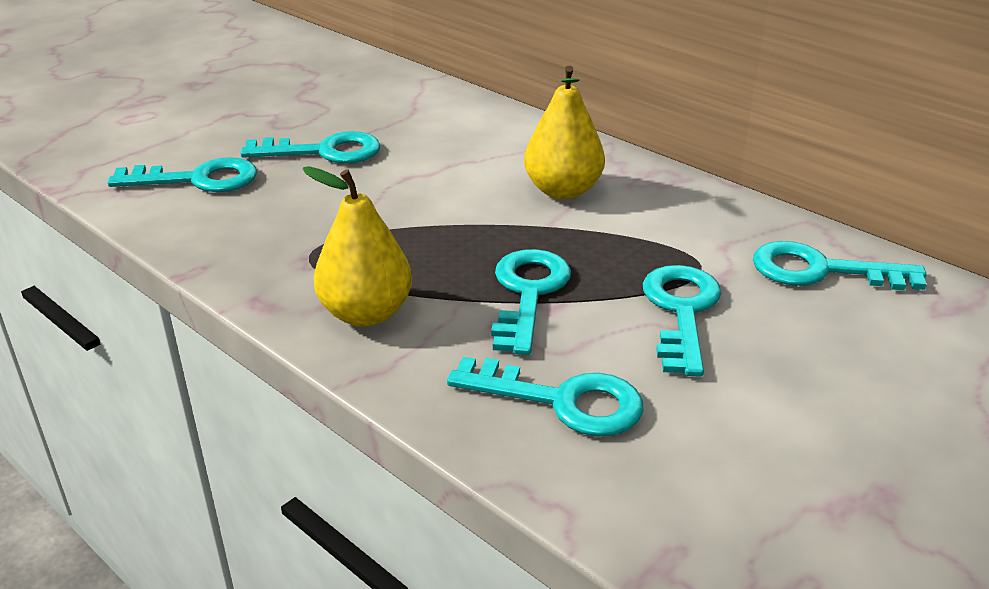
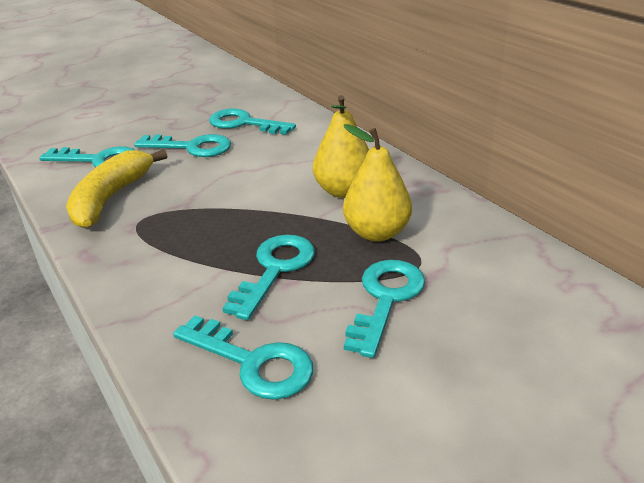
camera: 15 degrees right, 0 degrees up
(250, 228) = (111, 198): none -> yellow banana
(366, 313) = (151, 271): yellow pear -> yellow pear (377, 232)
(821, 271) = (519, 278): turquoise key -> turquoise key (244, 123)

